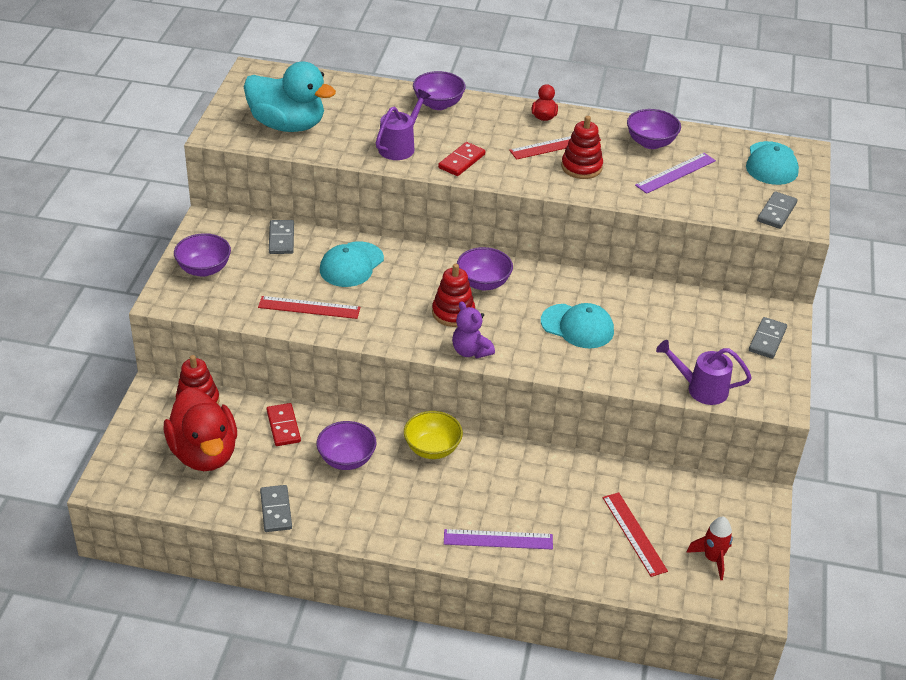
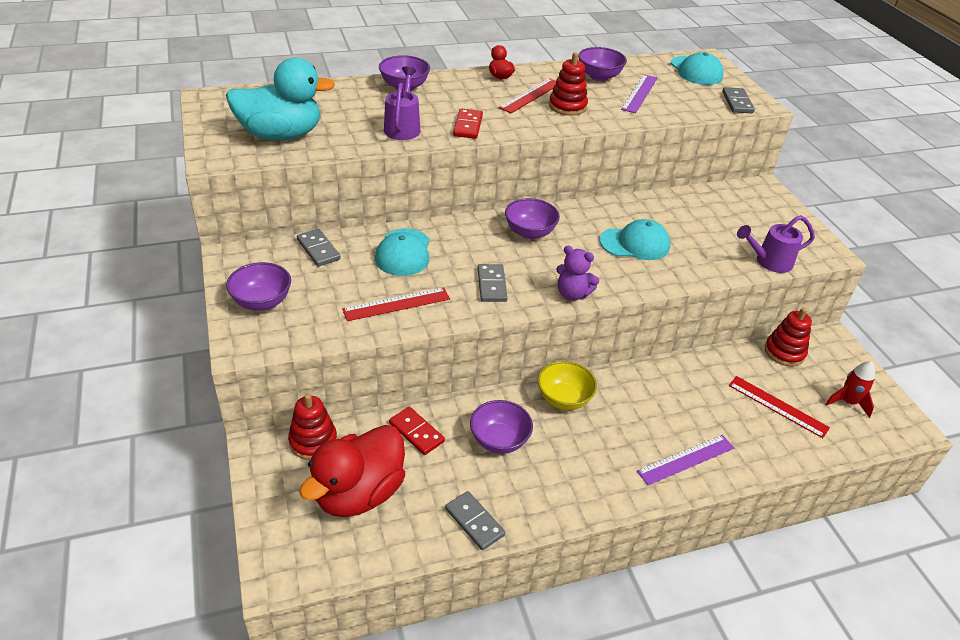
camera: 30 degrees left, 0 degrees up
(204, 453) = (359, 493): red duck -> red duck turned 90 degrees clockwise
(453, 313) = (528, 266): red stacking toy -> red stacking toy (784, 352)
(767, 340) = (772, 209): grey domino -> grey domino (491, 285)

